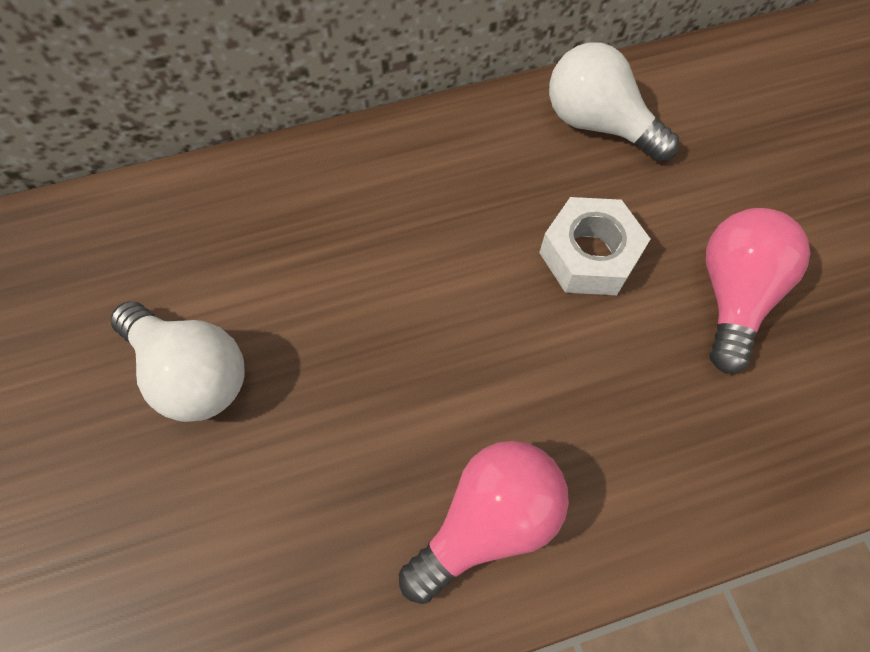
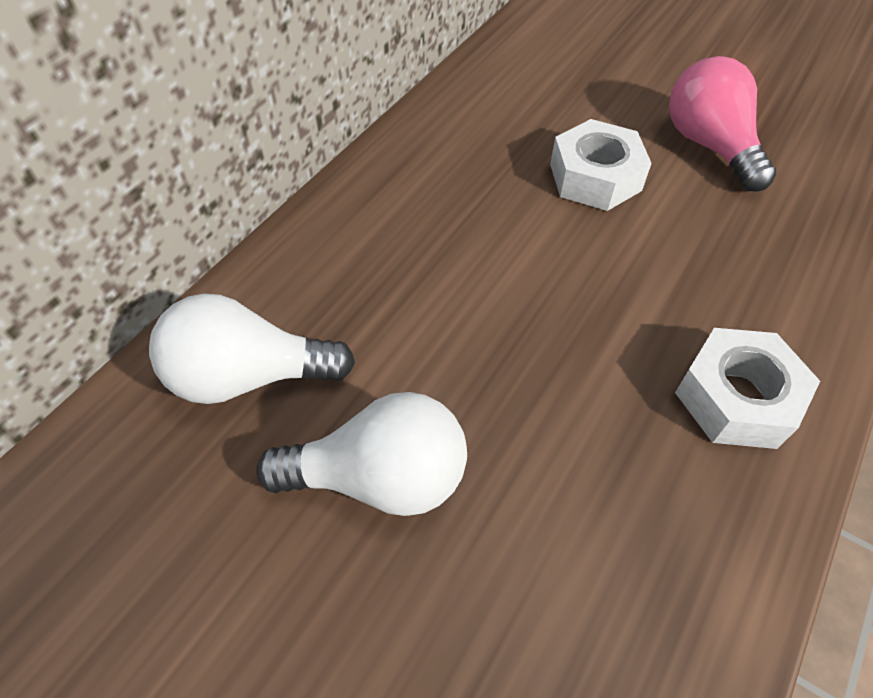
camera: 40 degrees left, 10 degrees down
(488, 521) = (736, 398): pink light bulb -> white nut
(598, 124) = (505, 94): white light bulb -> white light bulb (249, 376)

